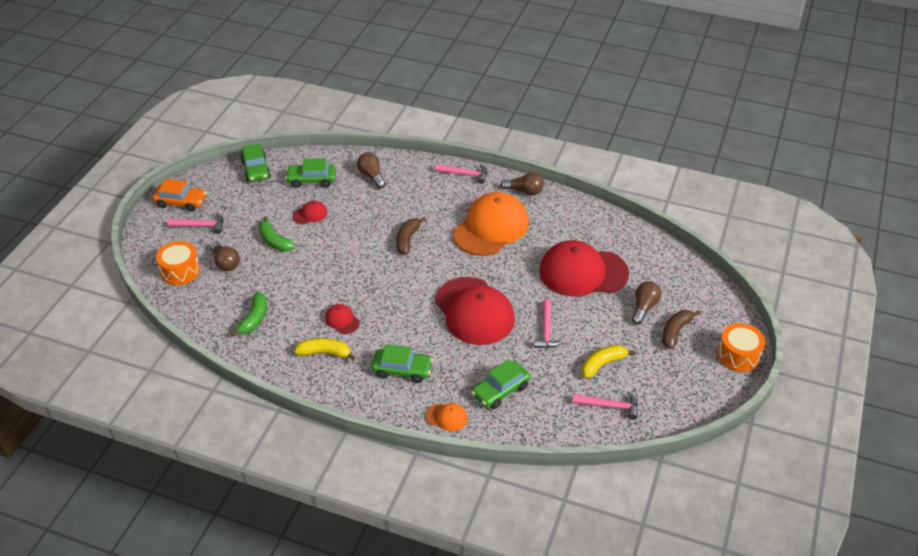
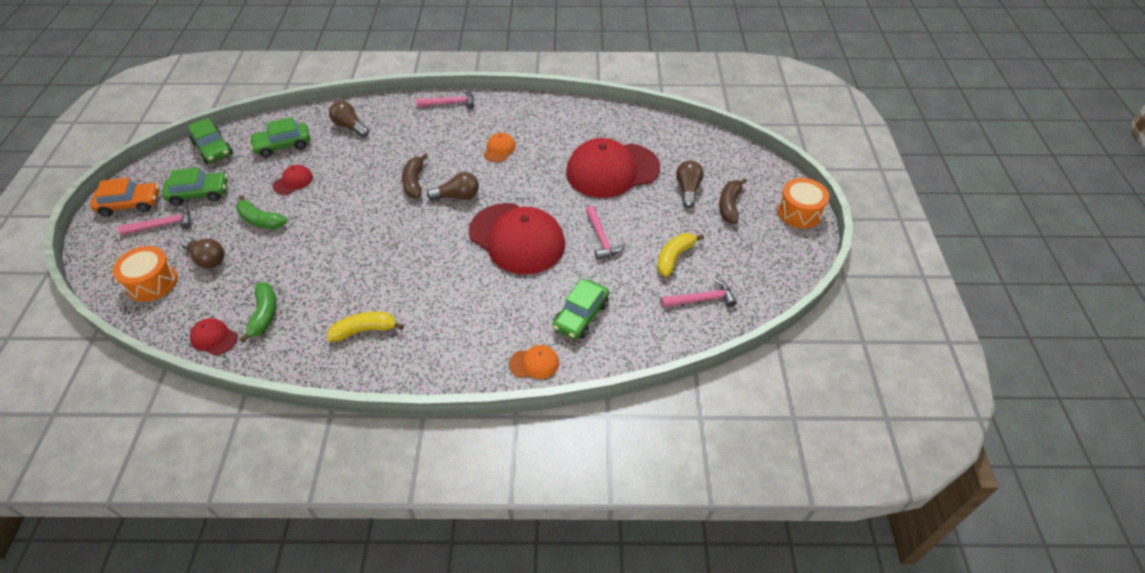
camera: 20 degrees left, 5 degrees up
(342, 320) = (372, 288): red cap -> red cap (214, 338)
(402, 370) = (462, 324): green car -> green car (199, 194)
(491, 228) = (499, 149): orange cap -> orange cap, size x0.42
(524, 191) = (518, 106): brown light bulb -> brown light bulb (457, 196)

